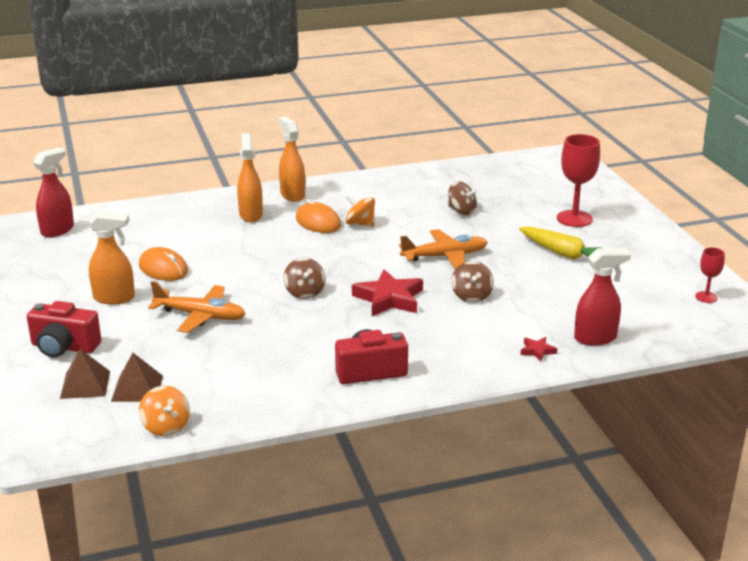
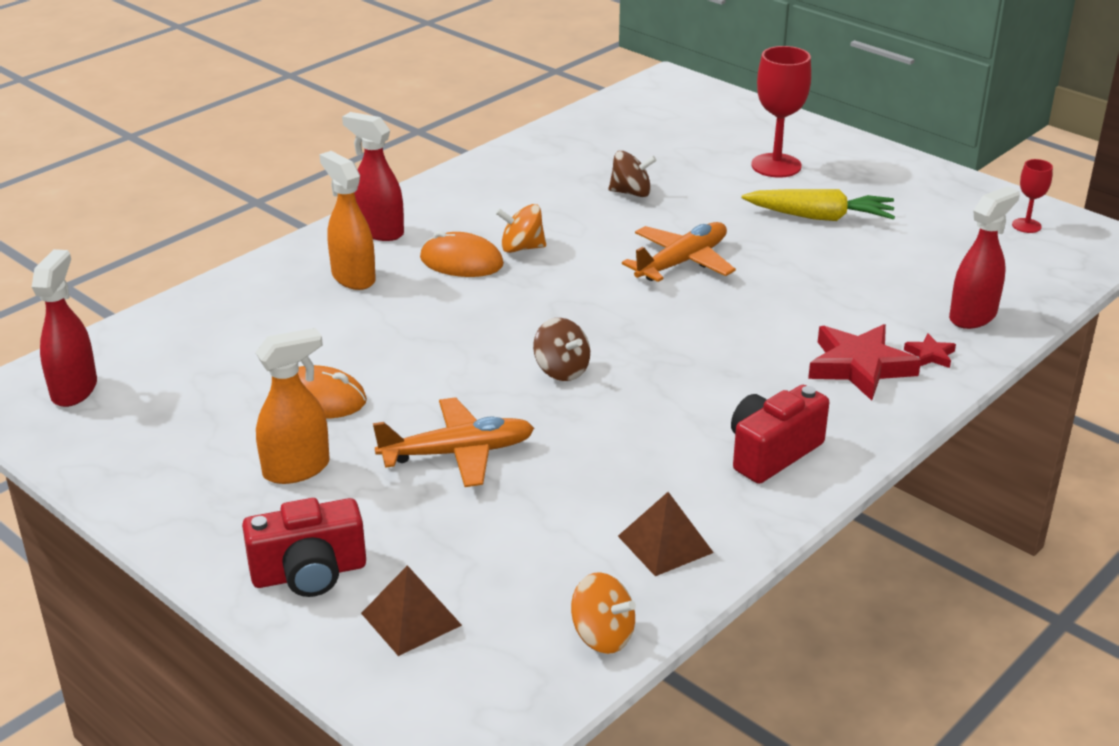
camera: 30 degrees left, 5 degrees up
(137, 388) = (495, 595): brown pyramid -> brown pyramid (665, 544)
(292, 195) = (379, 231): orange spray bottle -> red spray bottle
(389, 298) = (680, 343): red star -> red star (859, 367)
(471, 296) = (775, 307): brown spinning top -> none

